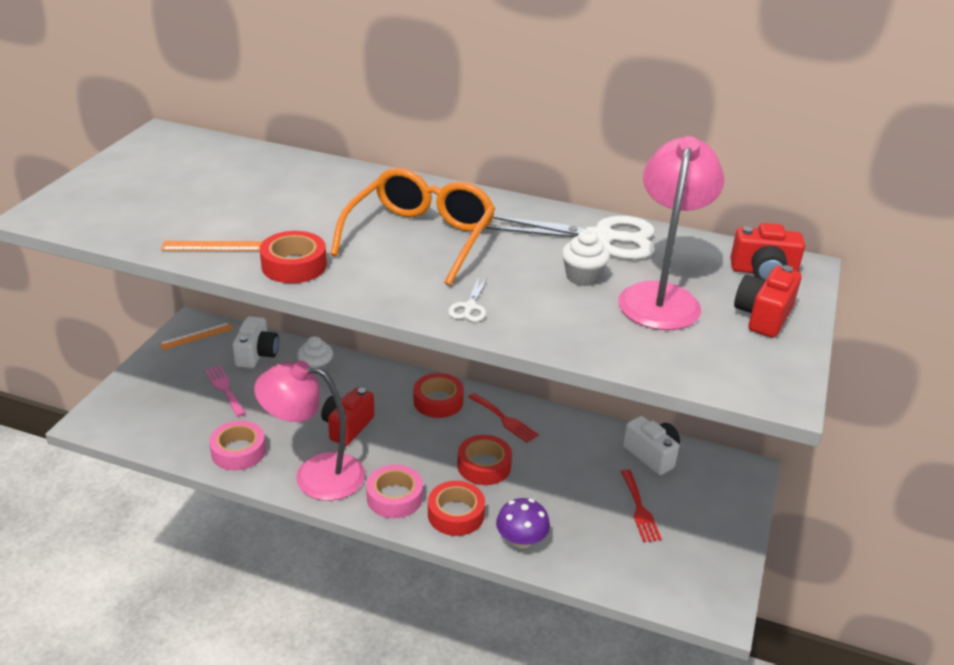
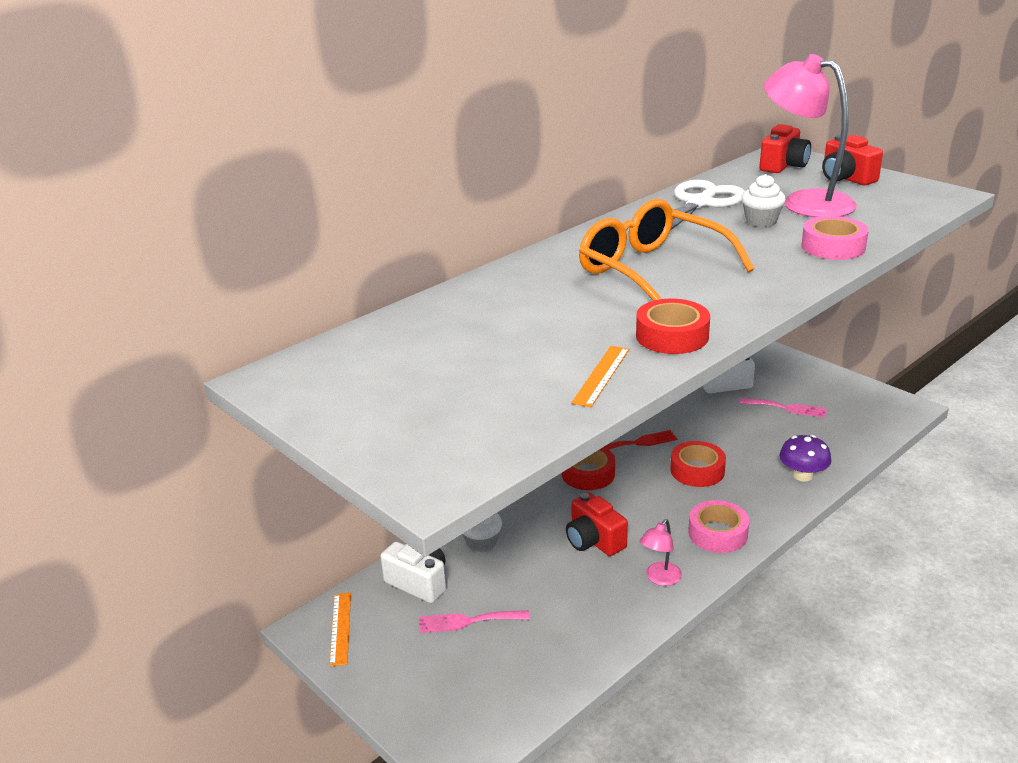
camera: 60 degrees left, 5 degrees down
(238, 451) = (592, 629): pink tape -> pink tape (833, 247)
(315, 475) = (660, 579): pink lamp -> pink lamp, size x0.46
(456, 514) = (756, 502): red tape -> none
(470, 307) = (790, 270): white scissors -> none
(639, 509) = (787, 408): red fork -> pink fork

